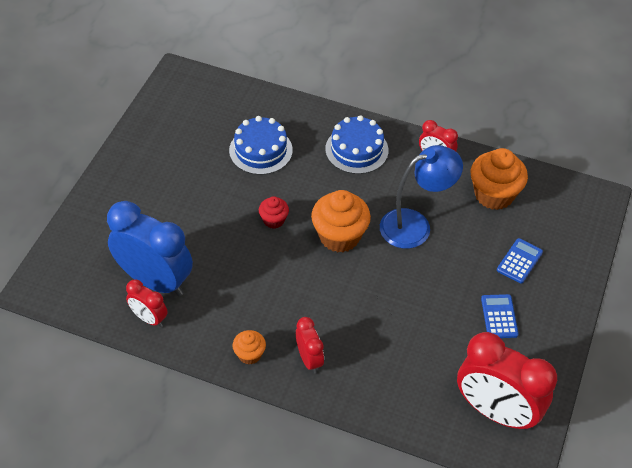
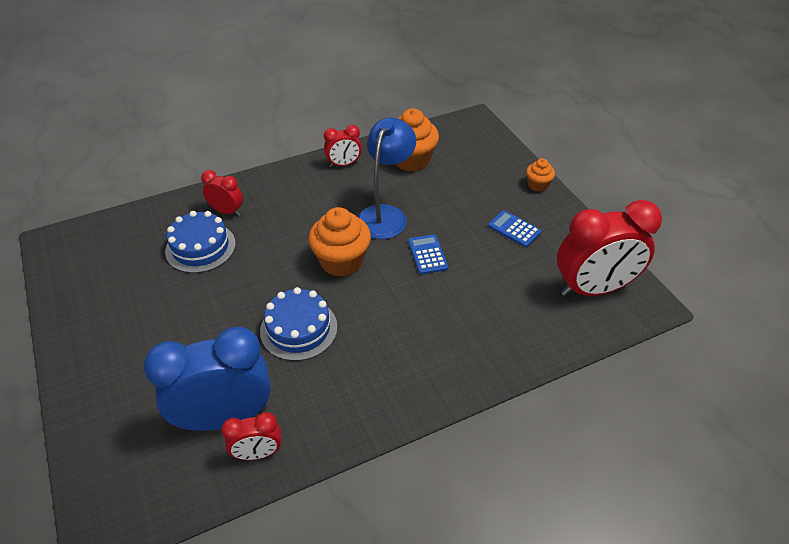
camera: 45 degrees left, 5 degrees down
(249, 354) = (382, 403): orange cupcake -> orange cupcake (537, 185)
(274, 220) = (275, 288): red cupcake -> none
(309, 359) = (432, 365): red clock -> red clock (227, 211)
(356, 150) = (279, 196): blue cake -> blue cake (299, 329)
(519, 261) = (480, 187): blue calculator -> blue calculator (427, 254)

